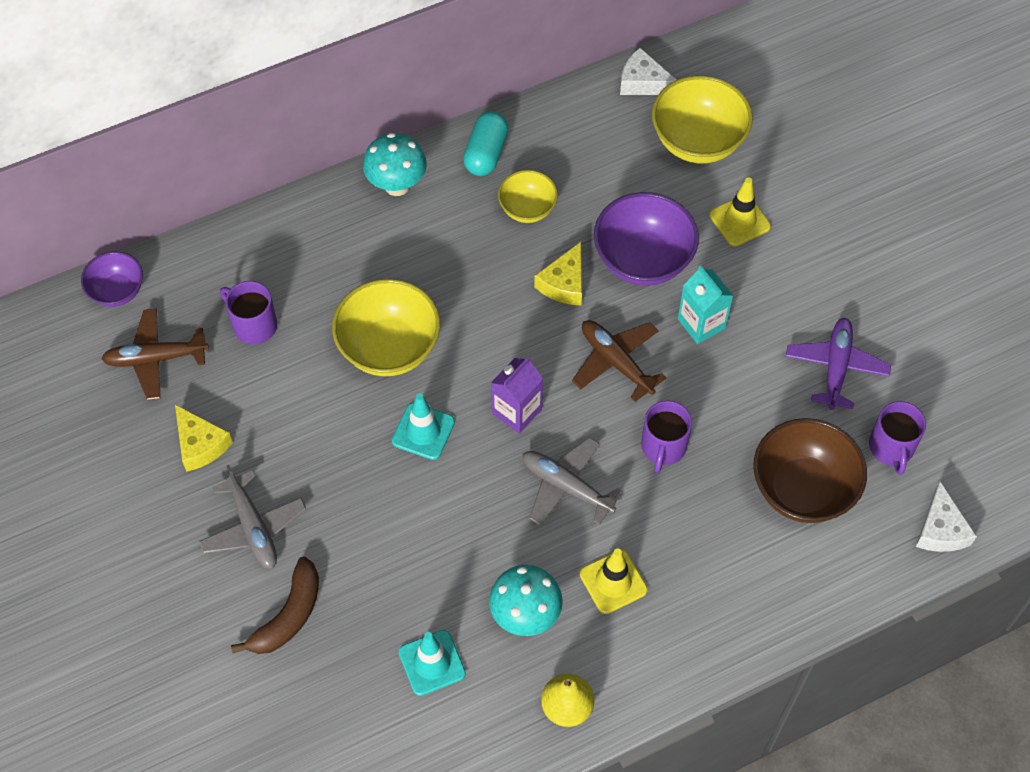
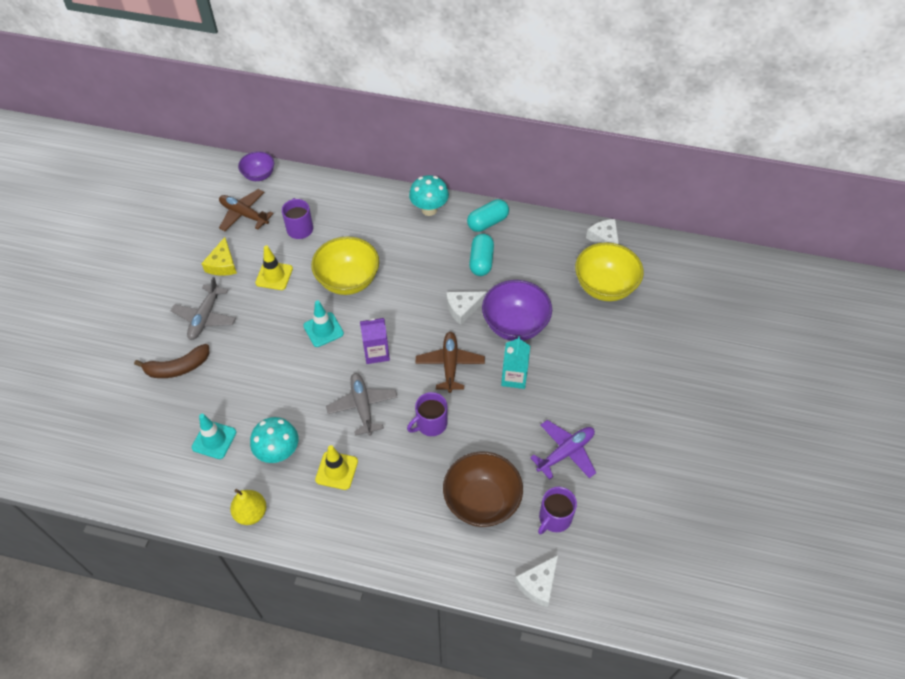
camera: 40 degrees right, 5 degrees down
(527, 209) = (481, 261): yellow bowl -> turquoise capsule
(564, 283) = (463, 308): yellow cheese -> white cheese
(739, 221) = (588, 340): yellow traffic cone -> yellow traffic cone (274, 276)

